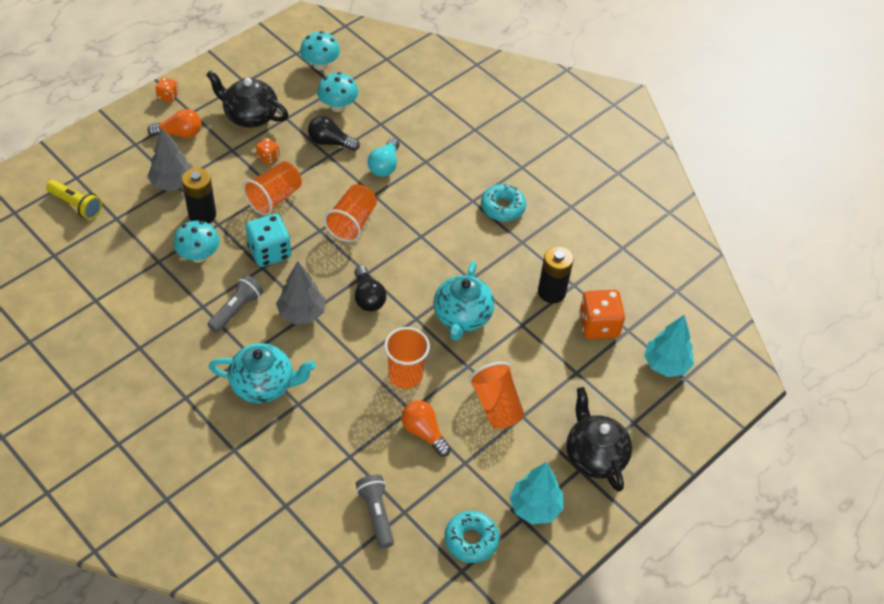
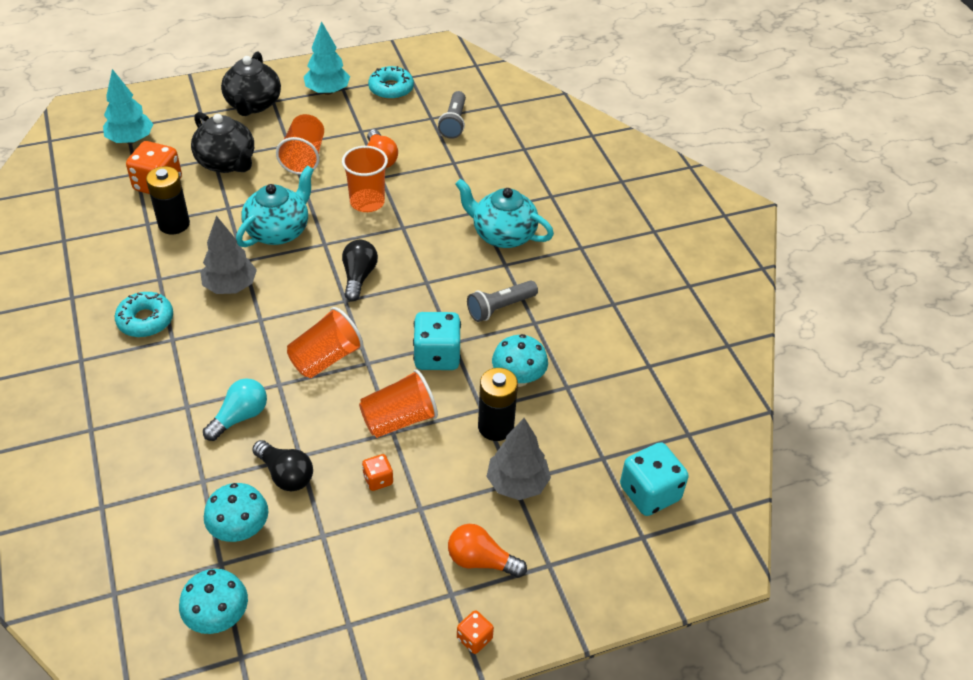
camera: 155 degrees left, 5 degrees down
(76, 205) = (649, 493): yellow flashlight -> turquoise dice
(249, 115) = (370, 557): black teapot -> black teapot (227, 163)
(301, 313) = (434, 283): grey tree -> grey tree (230, 286)

